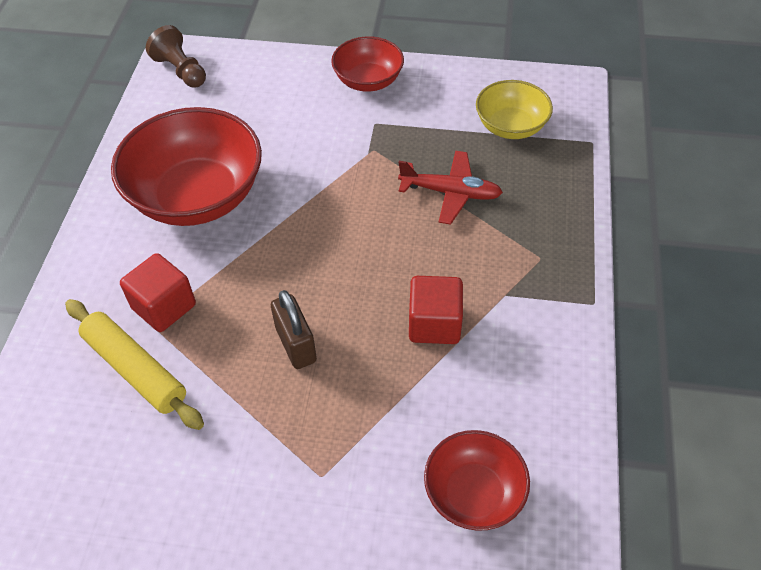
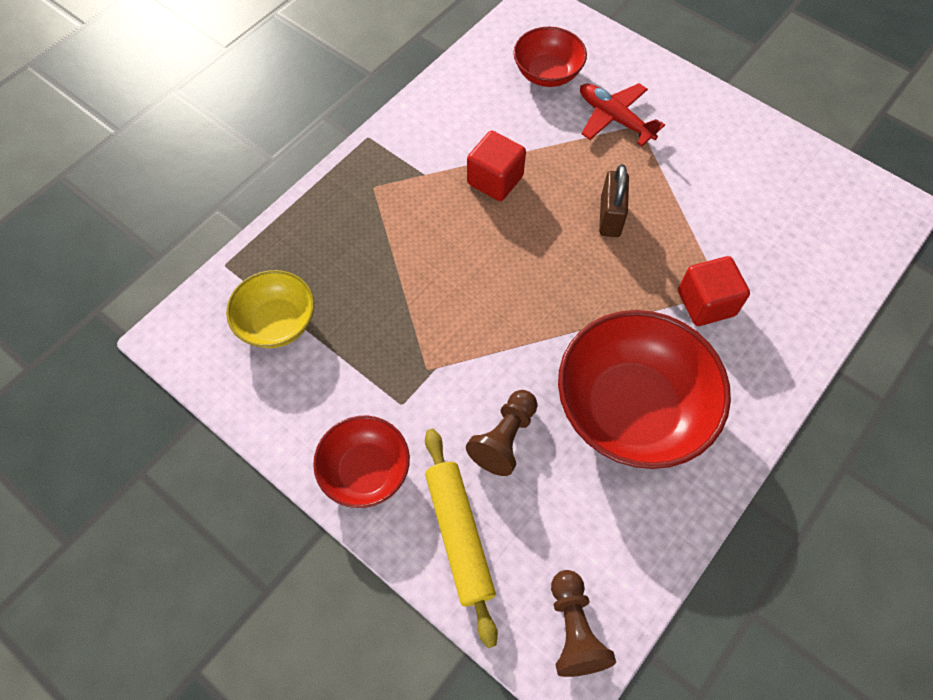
camera: 150 degrees left, 10 degrees up
(135, 369) = (747, 260): yellow rolling pin -> yellow rolling pin (459, 535)
(285, 137) = (504, 438): none -> brown pawn
(451, 193) = (393, 282): red plane -> red plane (614, 118)

